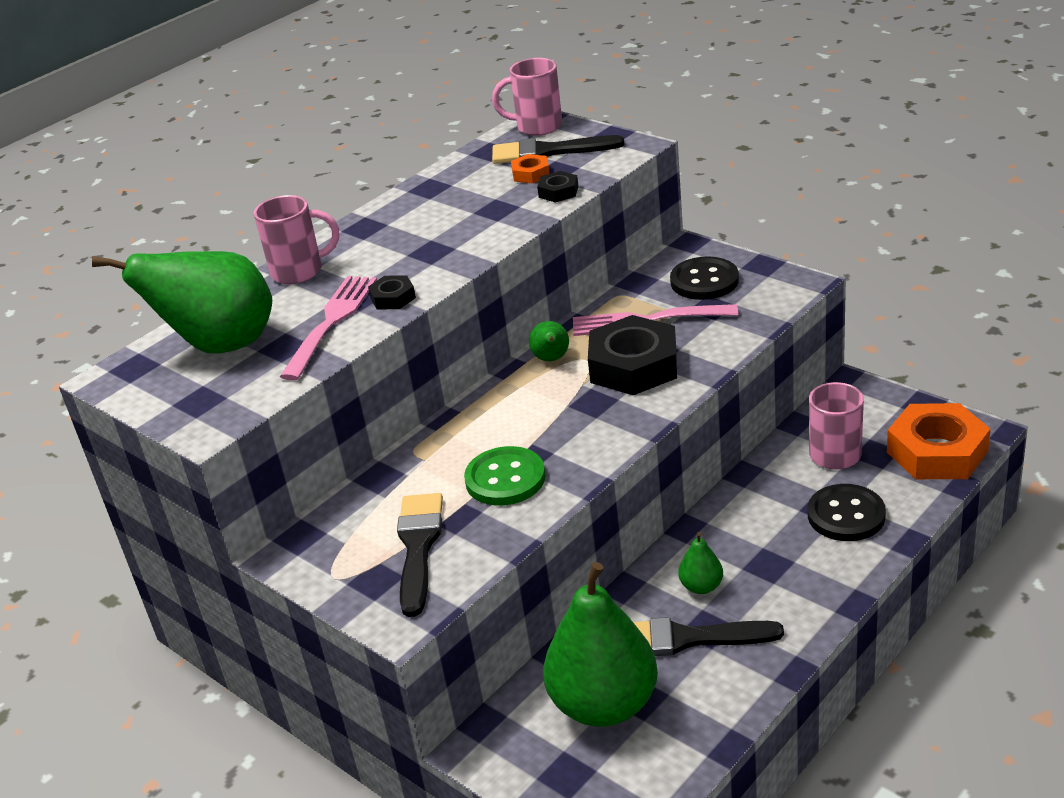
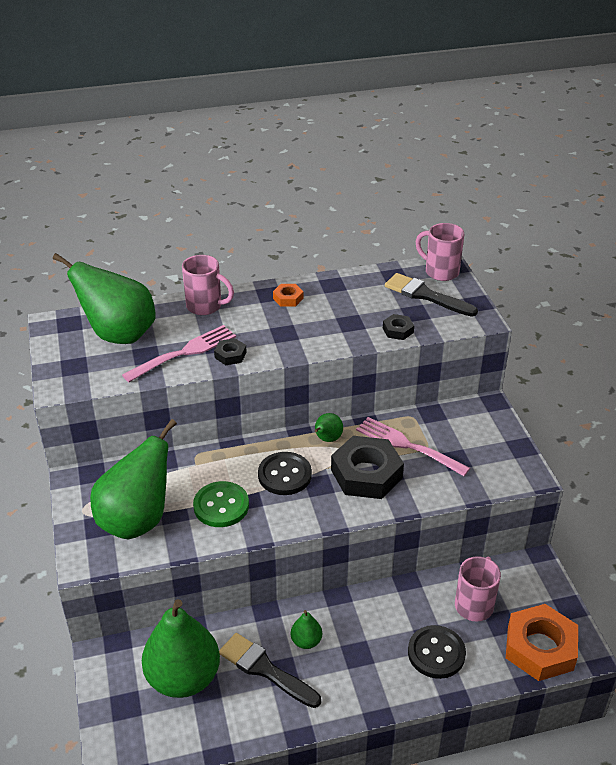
camera: 30 degrees right, 5 degrees up
(418, 547) = (137, 520): black brush -> green pear
(531, 174) = (397, 307): orange nut -> orange nut (288, 298)
(704, 281) = (472, 437): black button -> black button (284, 475)

